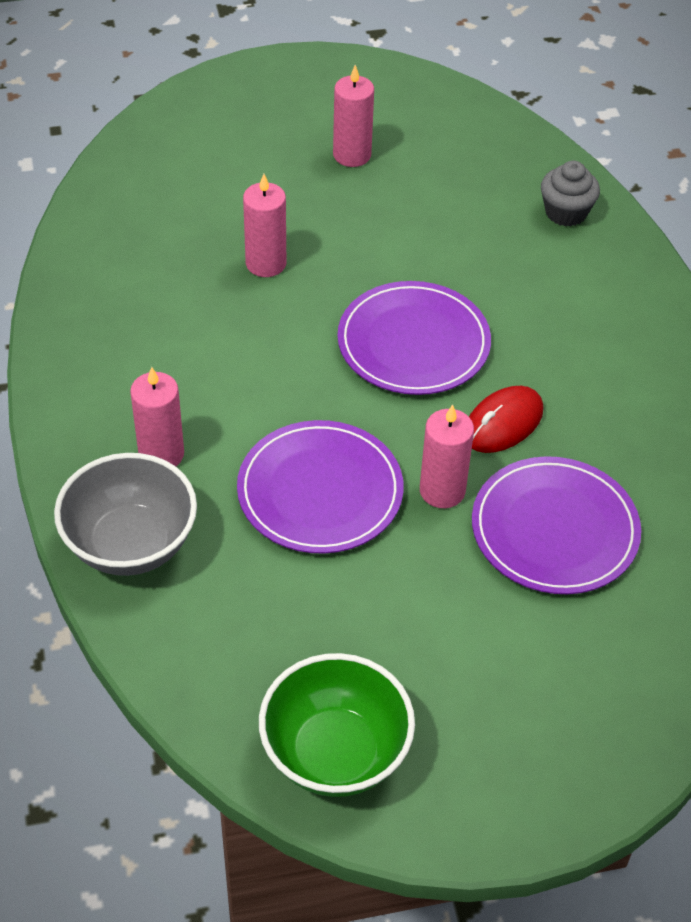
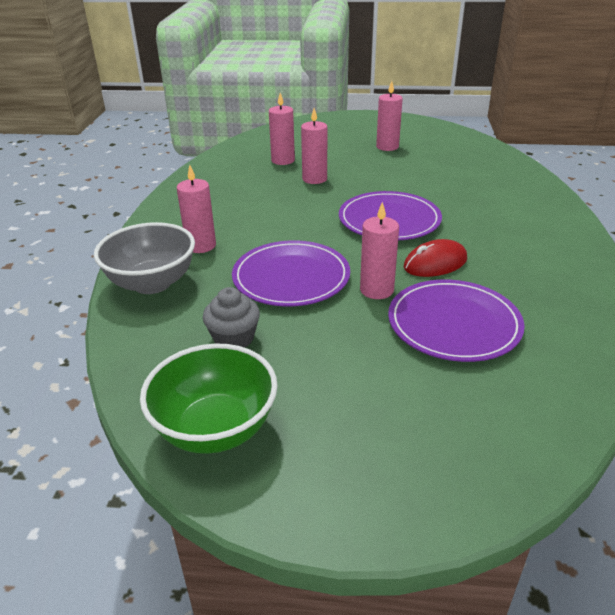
camera: 20 degrees right, 15 degrees down
(193, 222) = (283, 160): none -> pink candle
(566, 212) = (512, 179): grey cupcake -> grey cupcake (234, 338)

